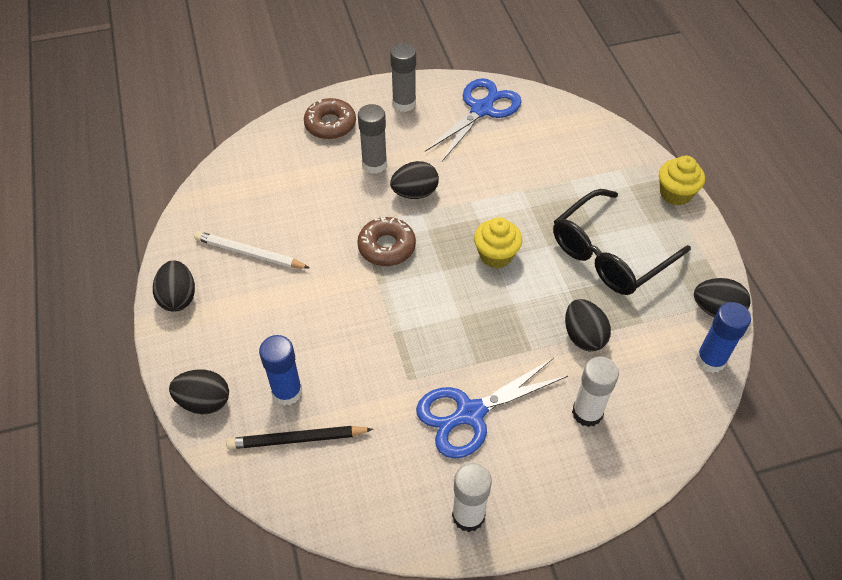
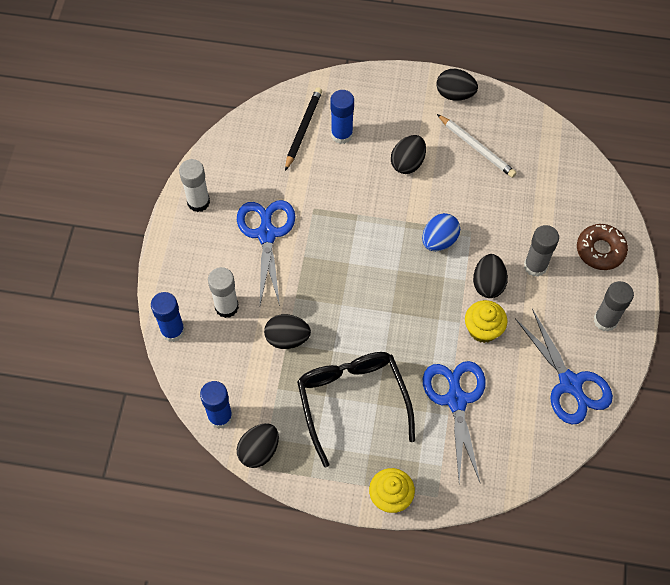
camera: 115 degrees right, 10 degrees up
(204, 402) = (359, 87): black egg -> black egg (407, 163)
(249, 253) = (476, 148): white pencil -> white pencil turned 90 degrees clockwise
(386, 247) = (439, 240): brown donut -> blue egg
(496, 255) = (393, 314): yellow cupcake -> yellow cupcake (483, 329)
(551, 179) = (456, 399): none -> blue scissors
(653, 456) = (172, 331): none -> blue glue stick

